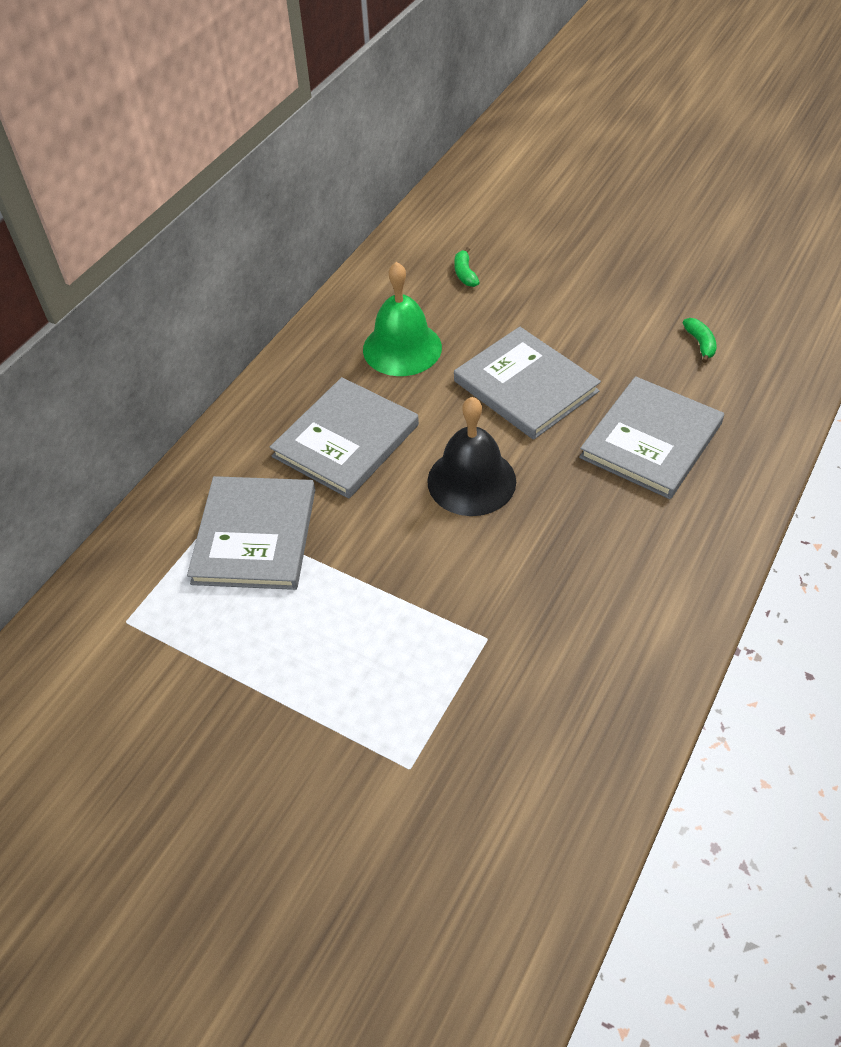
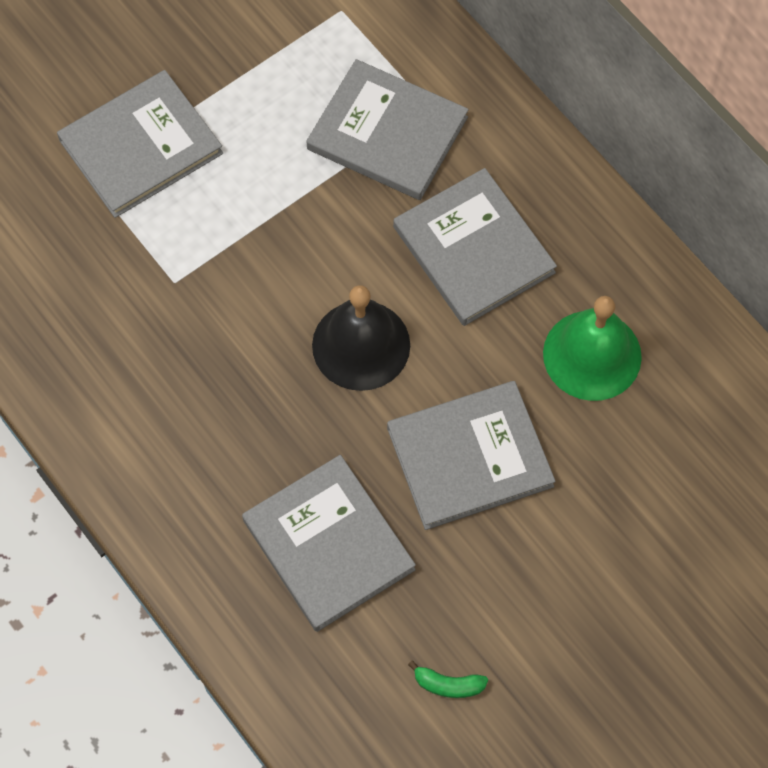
camera: 110 degrees right, 15 degrees up
(353, 733) = (140, 146): none -> grey book
(465, 274) = (697, 477): green banana -> none

